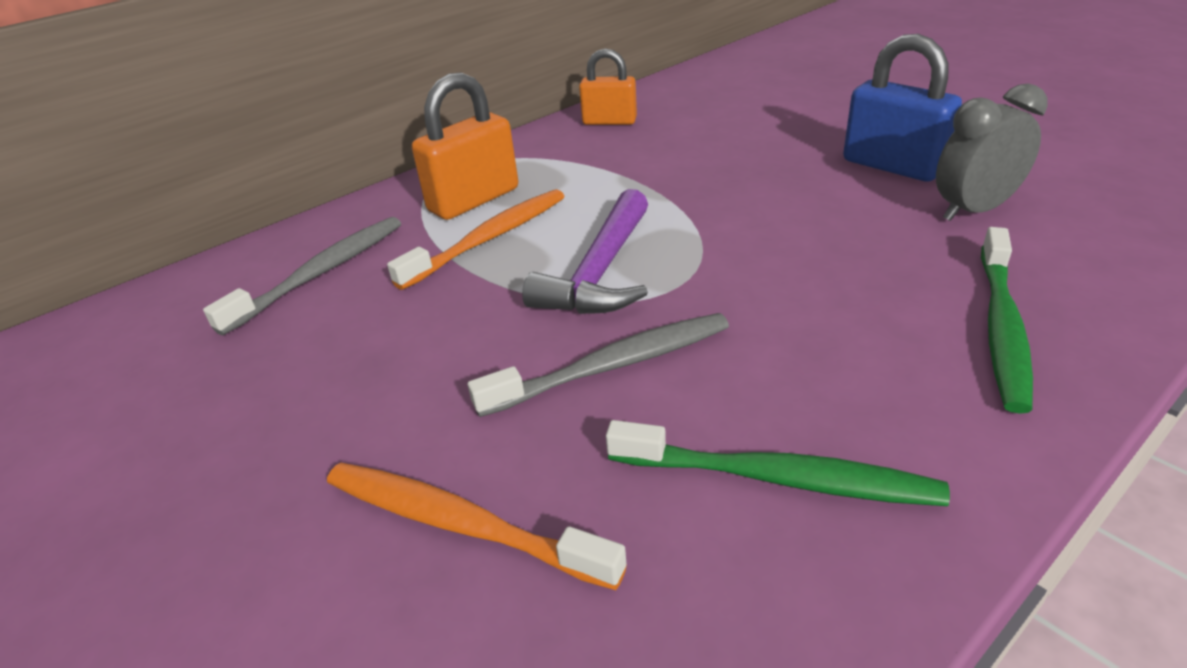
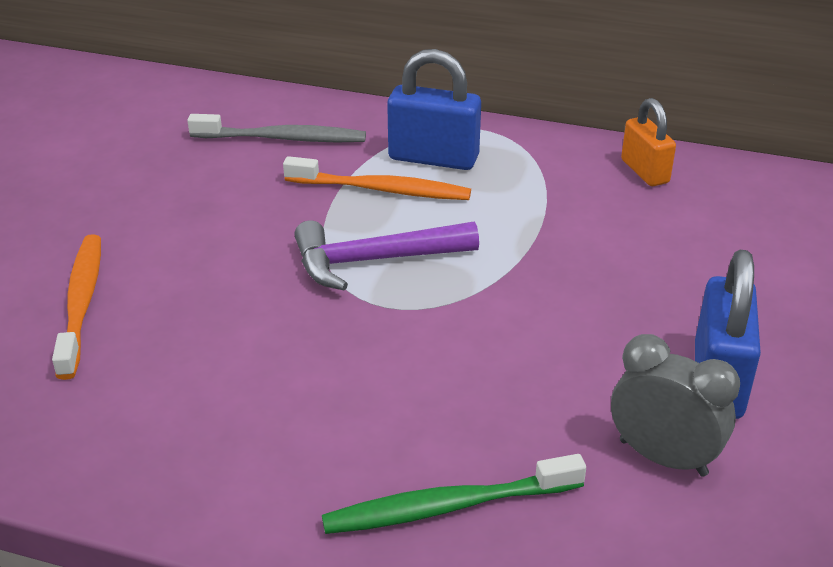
camera: 55 degrees right, 0 degrees up
(474, 200) = (433, 158): orange padlock -> blue padlock
(612, 366) = (260, 308): grey toothbrush -> none
(777, 478) = (185, 419): green toothbrush -> none

